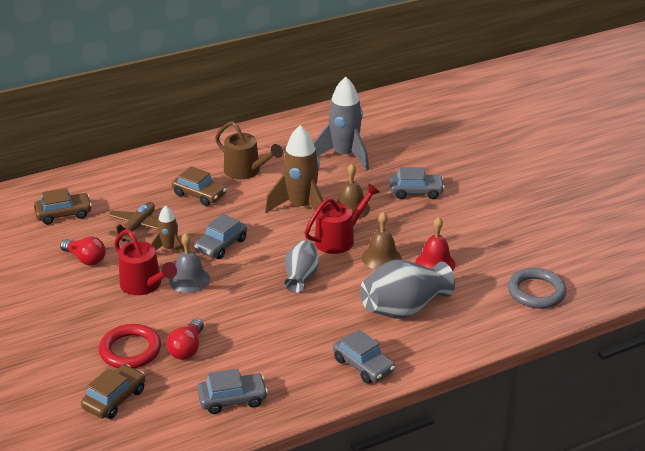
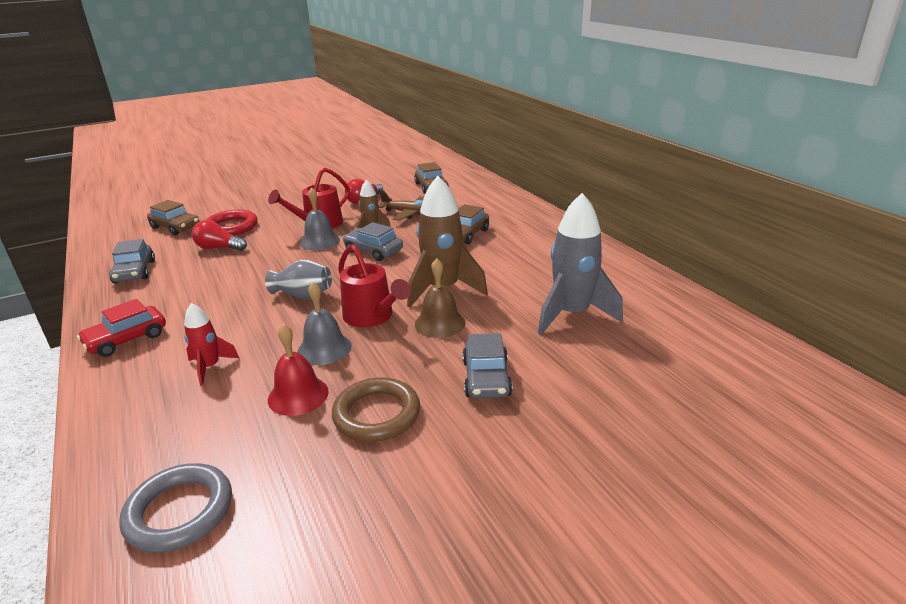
camera: 90 degrees right, 5 degrees down
(246, 171) = (515, 254): brown watering can -> none
(363, 365) = (126, 339): grey car -> red car
(381, 258) = (324, 348): brown bell -> grey bell
(404, 309) = (210, 367): grey vase -> red rocket
(452, 231) = (377, 414): none -> brown ring

